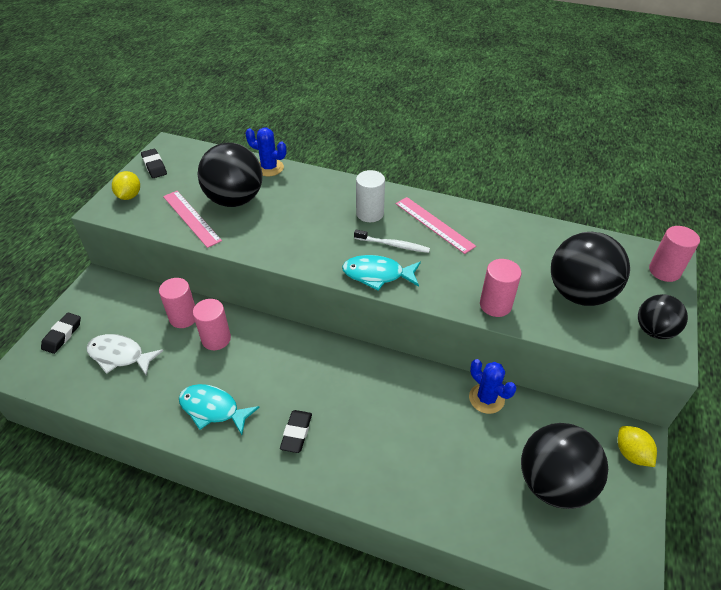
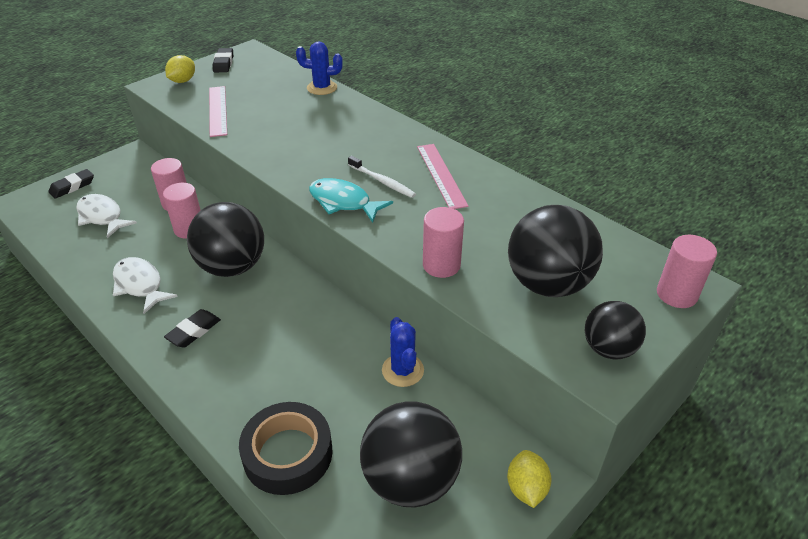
camera: 25 degrees right, 5 degrees down
(213, 409) = (140, 285): turquoise fish -> white fish
(235, 200) = (268, 106): black ball -> black ball (232, 267)
(269, 168) = (322, 88): blue cactus -> blue cactus turned 45 degrees counterclockwise
(370, 213) = (383, 149): white cylinder -> none
(453, 504) = (288, 454): none -> black tape

